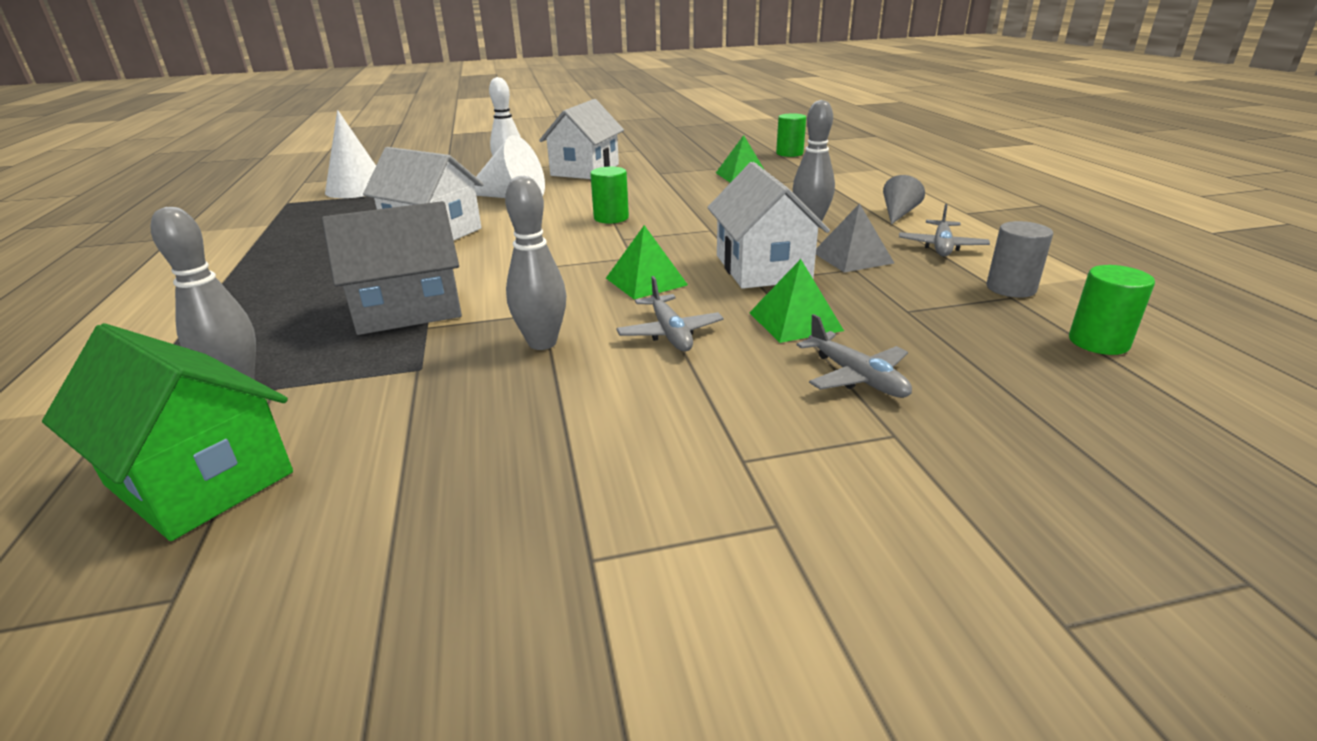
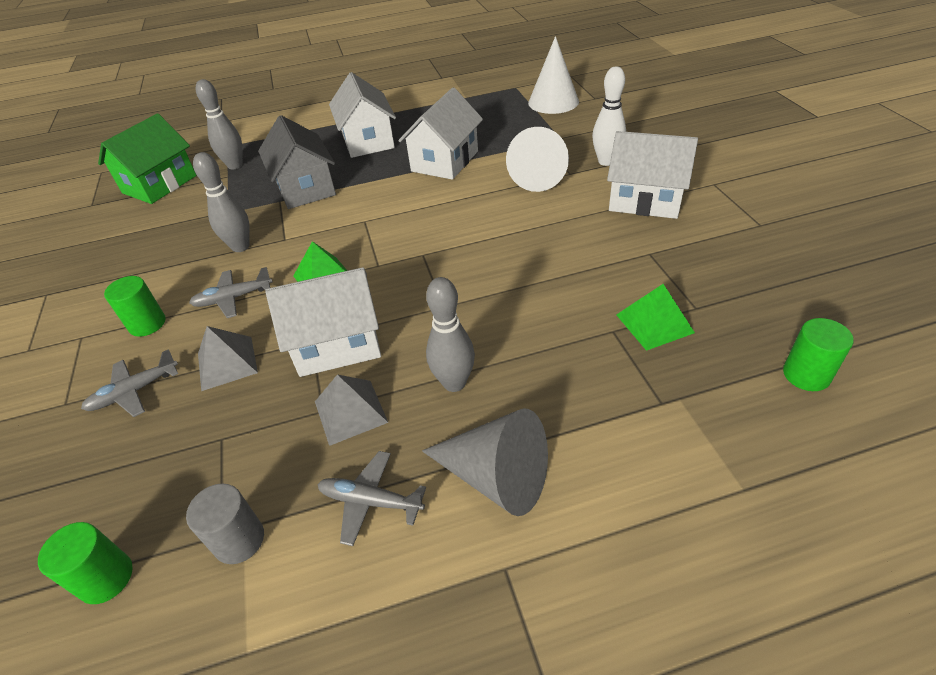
camera: 90 degrees right, 15 degrees up
(310, 275) = (367, 141): none -> white house
(611, 218) = (478, 240): green cylinder -> green cylinder (147, 324)
(795, 321) = (227, 363): green pyramid -> grey pyramid
(898, 213) = (496, 477): grey cone -> grey cone, size x1.78

